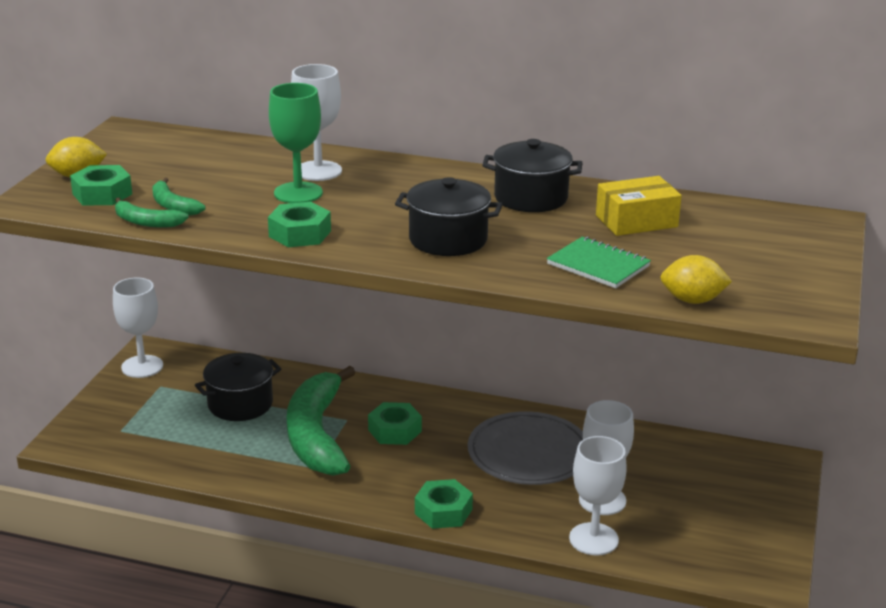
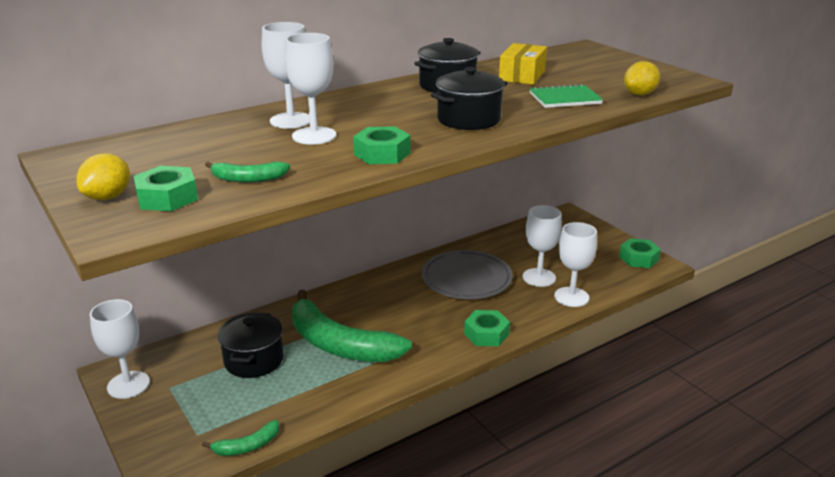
camera: 50 degrees left, 0 degrees up
(146, 222) = (258, 196): green banana -> green banana (247, 446)
(298, 193) = (314, 136): green goblet -> white goblet
(394, 431) = (378, 312): green nut -> green nut (638, 258)

